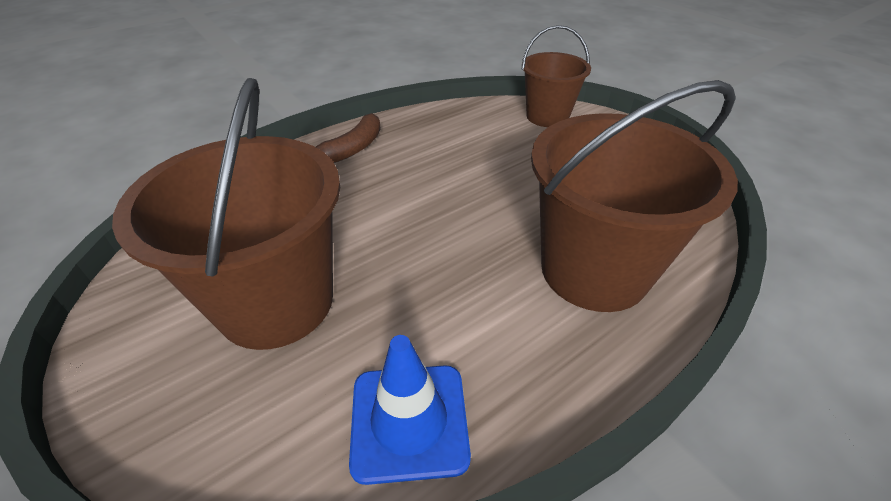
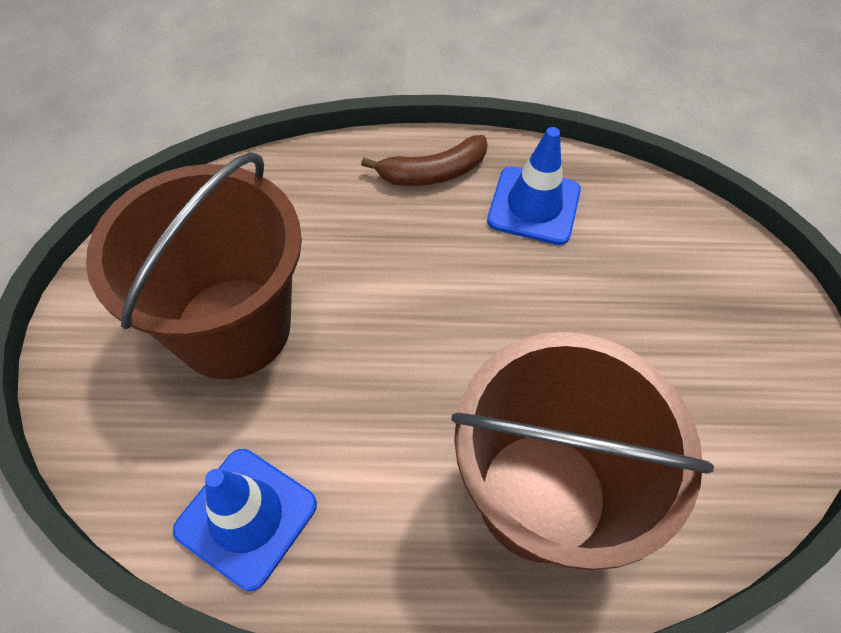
camera: 35 degrees right, 15 degrees up
(433, 138) = (534, 206): none -> blue traffic cone
(547, 116) = (709, 249): brown bucket -> none

